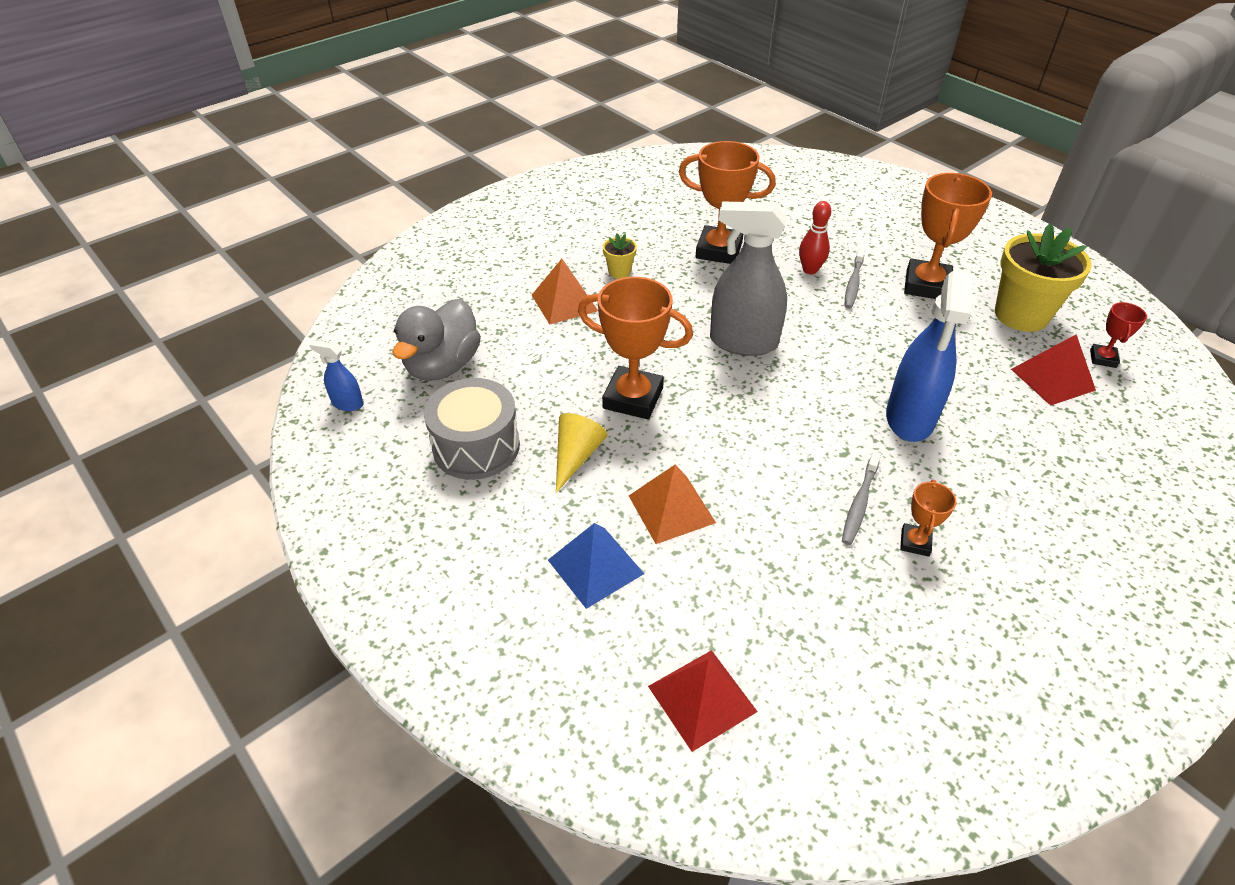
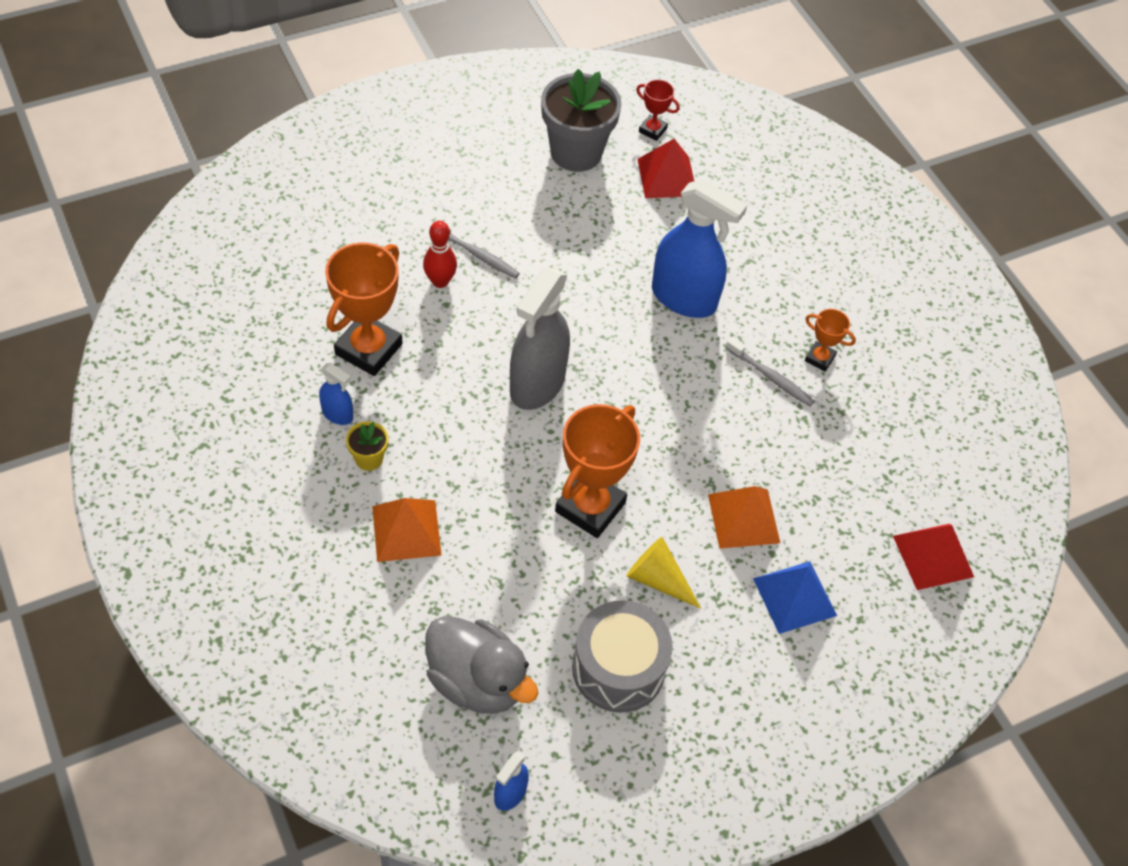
camera: 80 degrees left, 10 degrees up
(651, 249) = (337, 414): none -> blue spray bottle
(926, 285) = (504, 199): orange trophy -> none
(1021, 315) = (576, 152): yellow flower pot -> grey flower pot

